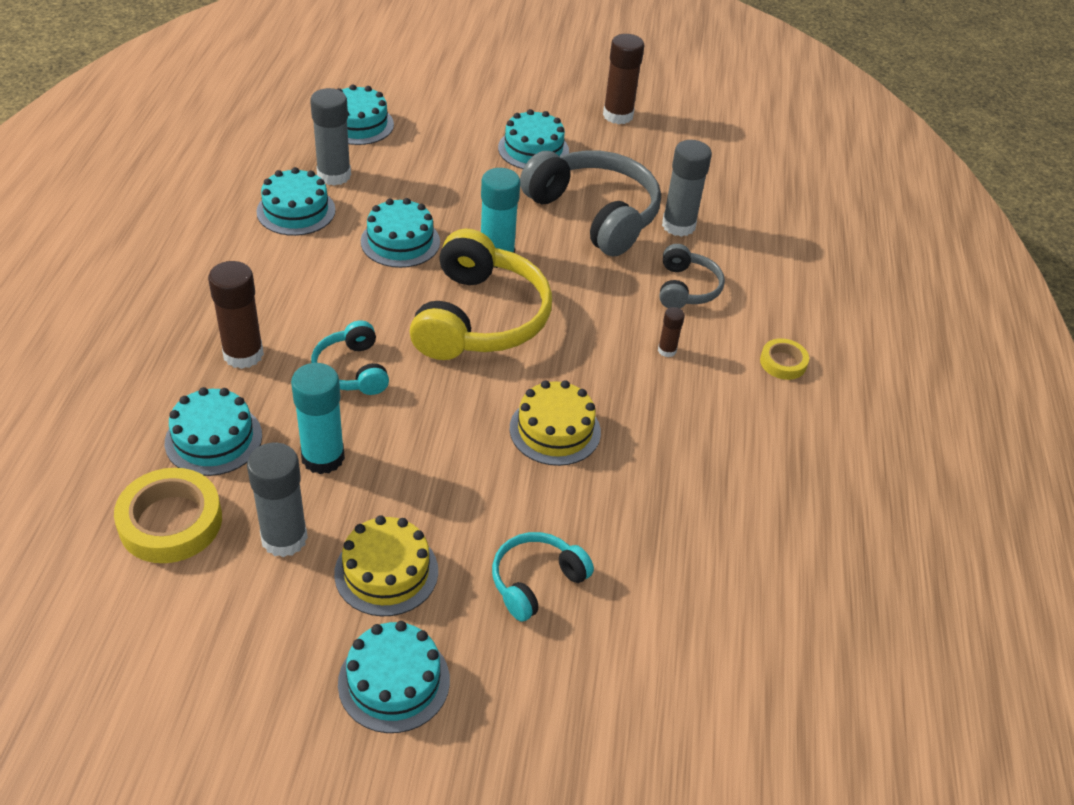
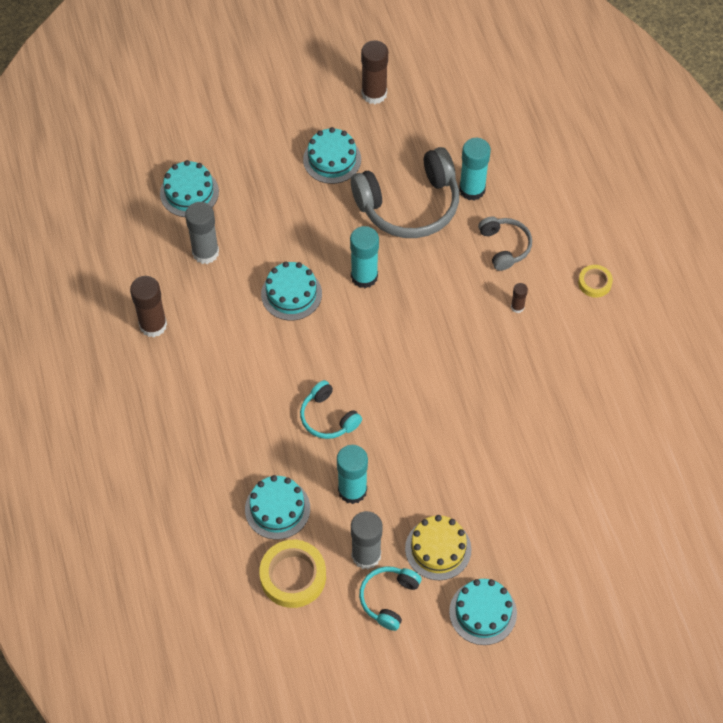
camera: 20 degrees left, 15 degrees up
(243, 354) = (251, 438): brown glue stick -> brown glue stick (153, 325)
(296, 211) = (201, 299): turquoise cake -> none
(480, 318) = (384, 336): yellow headphones -> none
(536, 581) = (525, 514): turquoise headphones -> turquoise headphones (388, 598)
(555, 430) = (480, 404): yellow cake -> none
(594, 214) = (409, 205): grey headphones -> grey headphones turned 135 degrees clockwise
(678, 225) = (472, 189): grey glue stick -> turquoise glue stick

